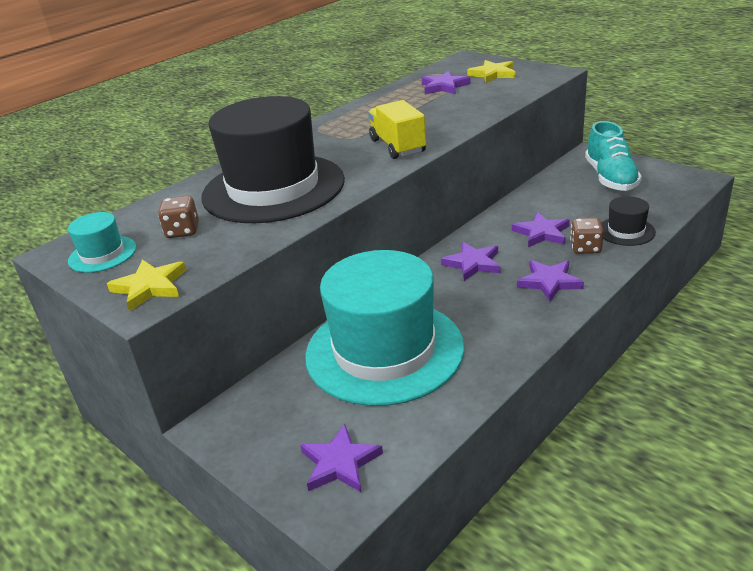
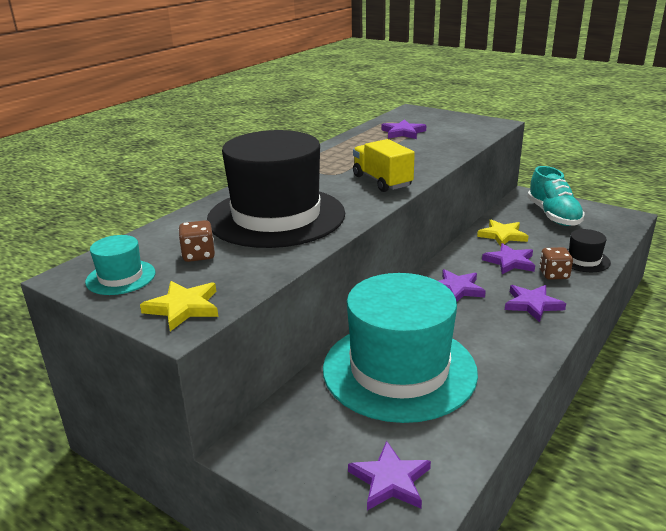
camera: 10 degrees left, 5 degrees down
(493, 74) = (443, 123): yellow star -> yellow star (502, 235)

